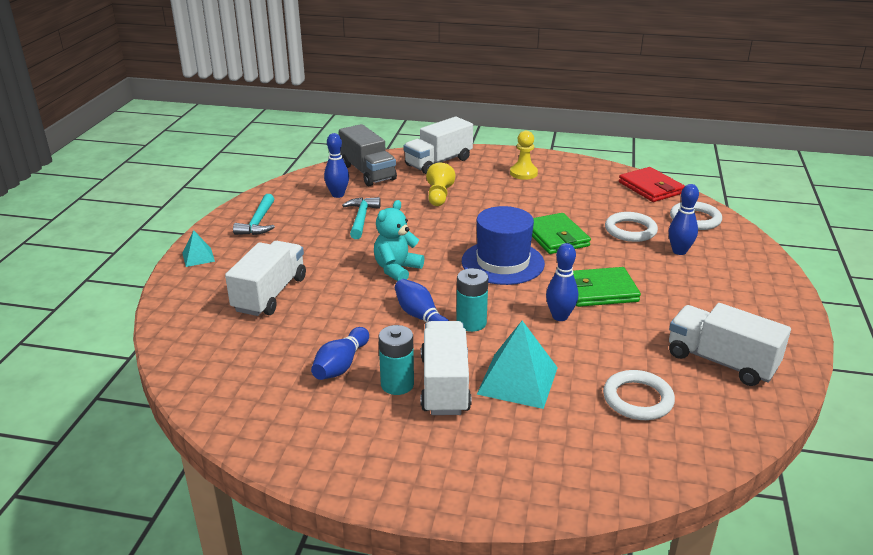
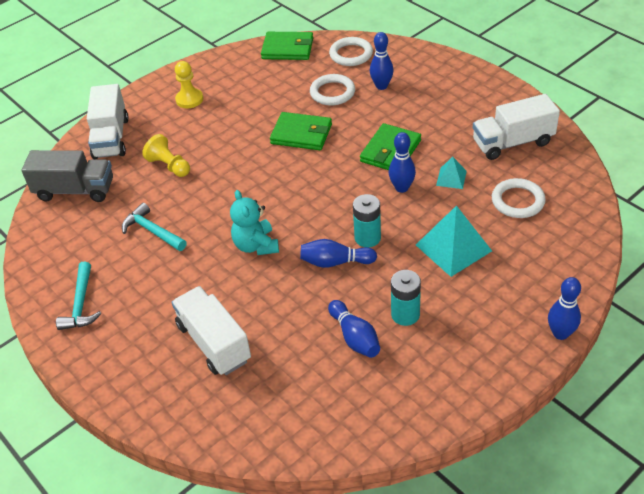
camera: 50 degrees left, 15 degrees up
(198, 257) = (98, 372): turquoise pyramid -> turquoise pyramid (451, 178)
(258, 222) = (81, 304): turquoise hammer -> turquoise hammer turned 45 degrees clockwise
(338, 195) = (92, 228): blue bowling pin -> blue bowling pin (560, 333)
(445, 385) = (427, 288): white truck -> none
(502, 262) = (306, 180): blue hat -> none
(650, 188) = (287, 49): red wallet -> green wallet

